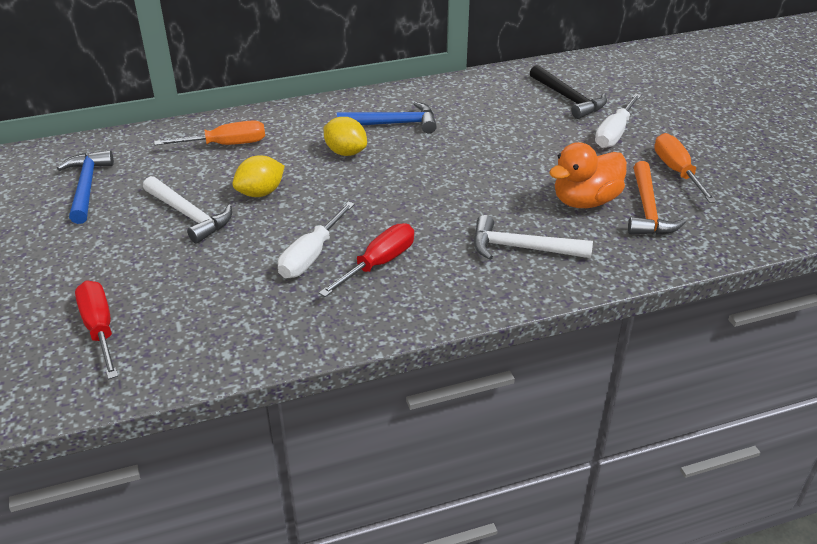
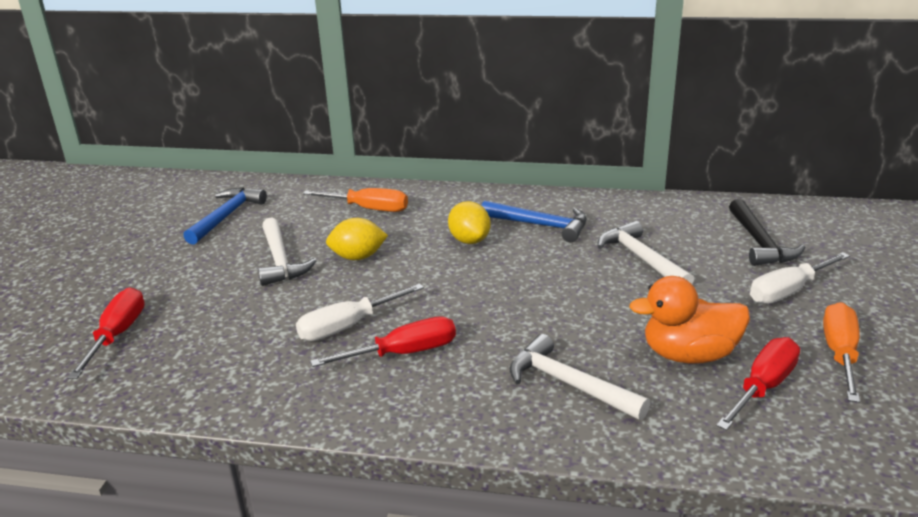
camera: 30 degrees right, 10 degrees down
(495, 133) = (641, 258): none -> white hammer
(647, 210) = (763, 388): orange hammer -> red screwdriver

